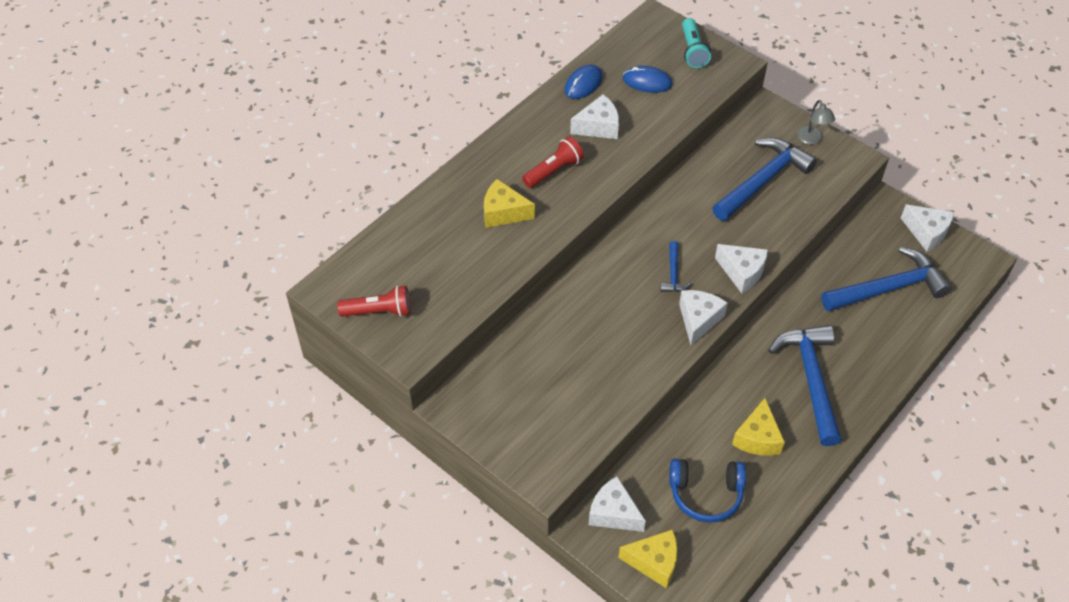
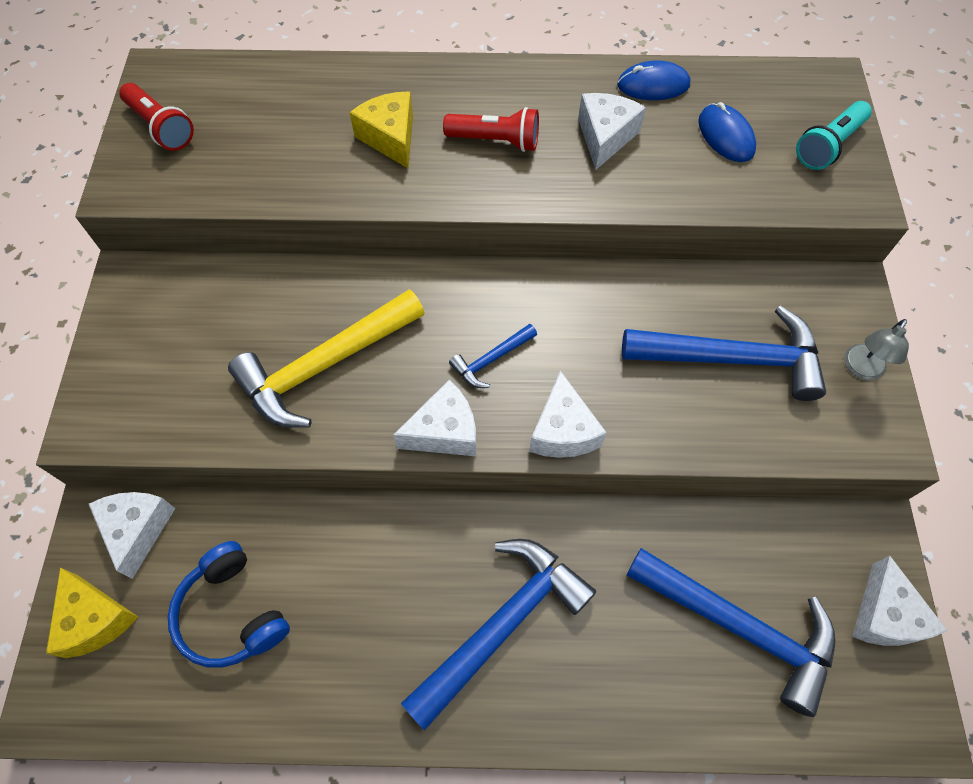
camera: 50 degrees right, 10 degrees up
(598, 126) = (605, 137): white cheese -> white cheese turned 105 degrees counterclockwise
(608, 347) = (324, 366): none -> yellow hammer
(757, 438) = (360, 619): yellow cheese -> none

